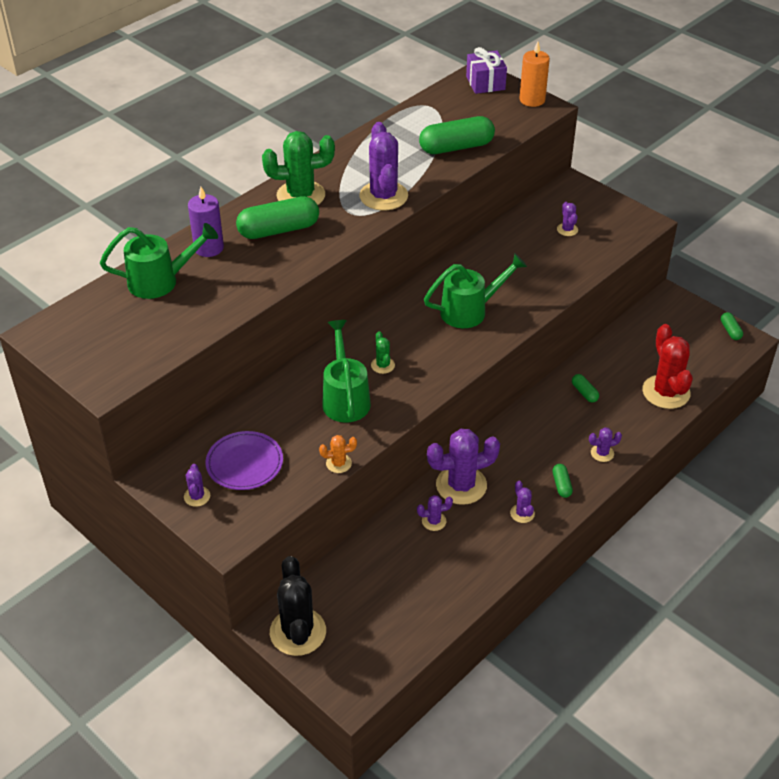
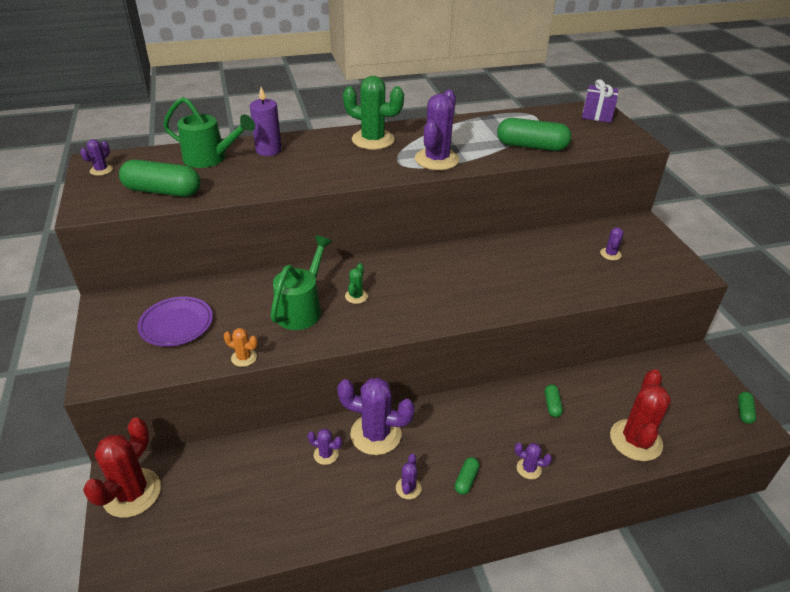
camera: 30 degrees right, 5 degrees down
(197, 496) = (117, 333): purple cactus -> purple cactus (101, 170)
(278, 230) = (331, 155): green capsule -> green capsule (163, 191)
(298, 632) = (132, 493): black cactus -> red cactus
(470, 311) = (468, 284): green watering can -> none
(532, 100) = (629, 135): orange candle -> none

